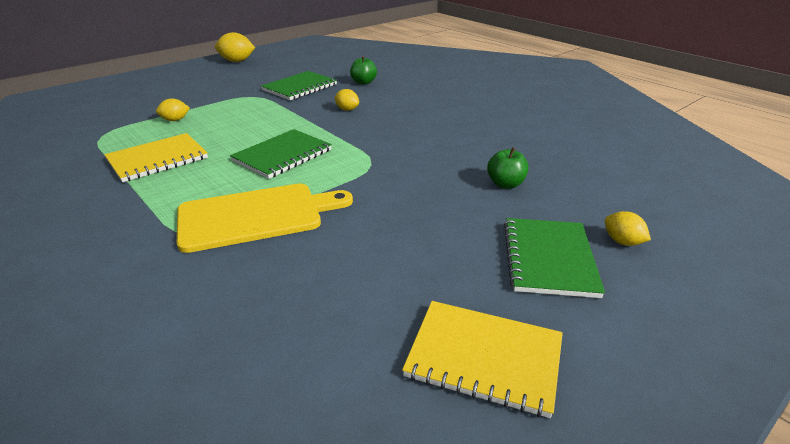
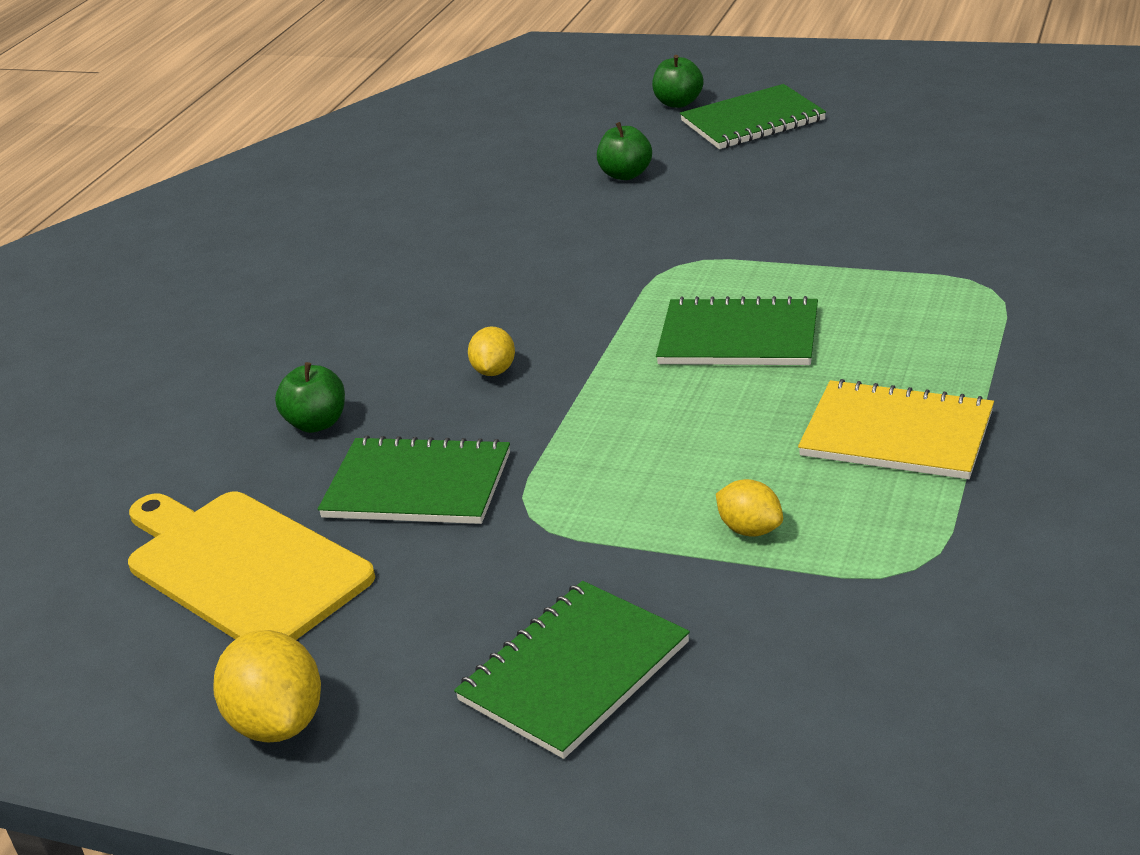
camera: 115 degrees left, 0 degrees up
(180, 87) = (574, 671): none -> green notebook
(256, 216) = (902, 272): yellow cutting board -> yellow cutting board (242, 567)
(484, 358) = (918, 108): yellow notebook -> none
(622, 242) = (678, 103): yellow lemon -> green apple

